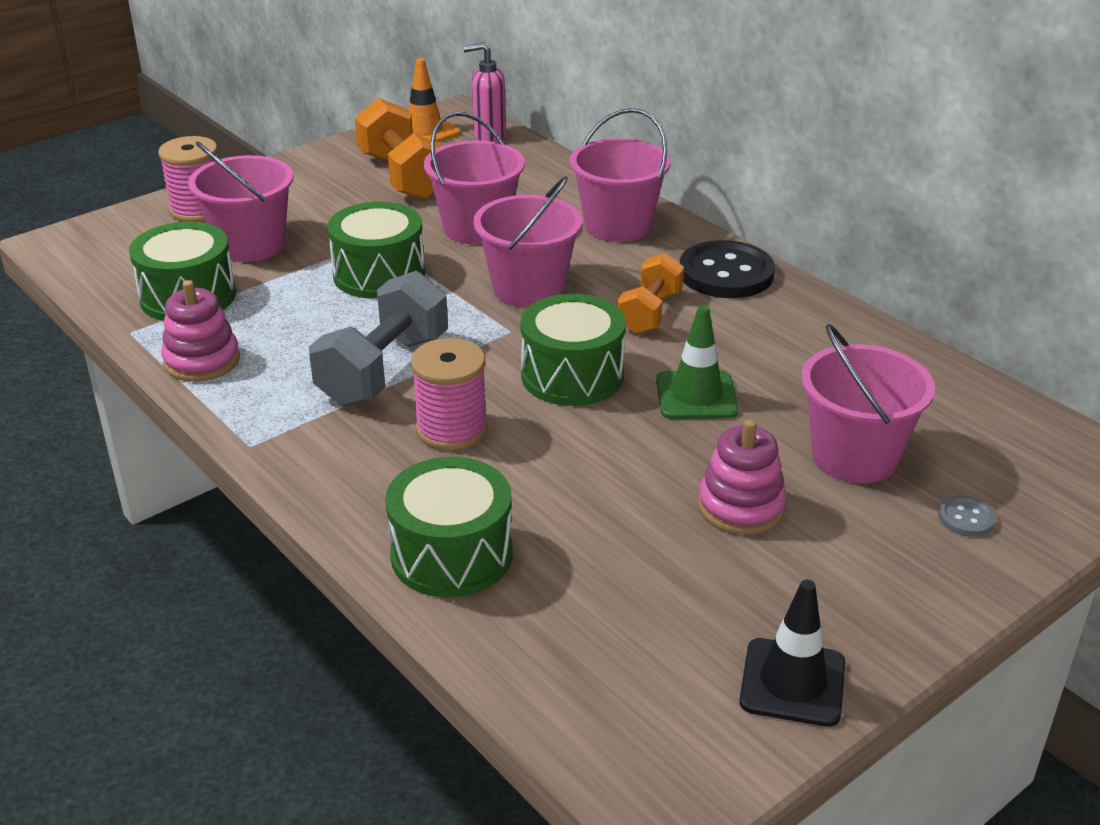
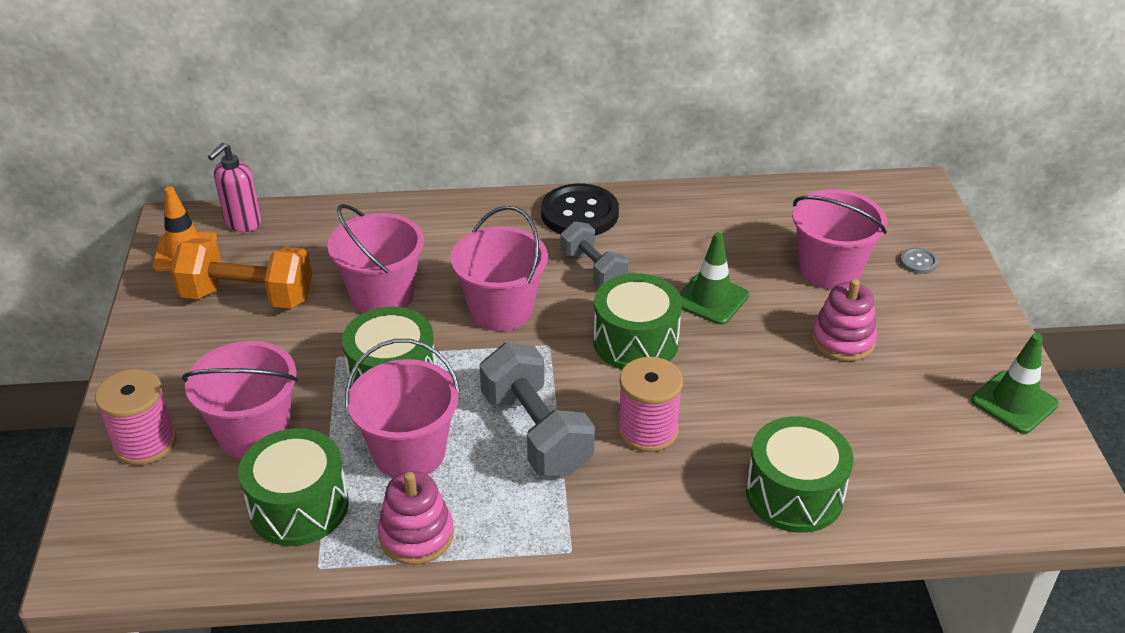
camera: 55 degrees left, 5 degrees up
(617, 226) = (462, 228): pink bucket -> pink bucket (409, 453)
(650, 313) = (593, 270): orange dumbbell -> grey dumbbell
(792, 682) = (1014, 402): black traffic cone -> green traffic cone

